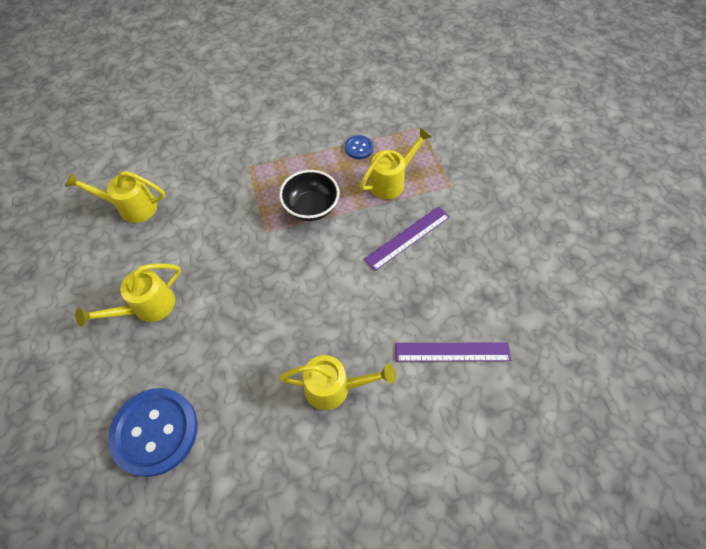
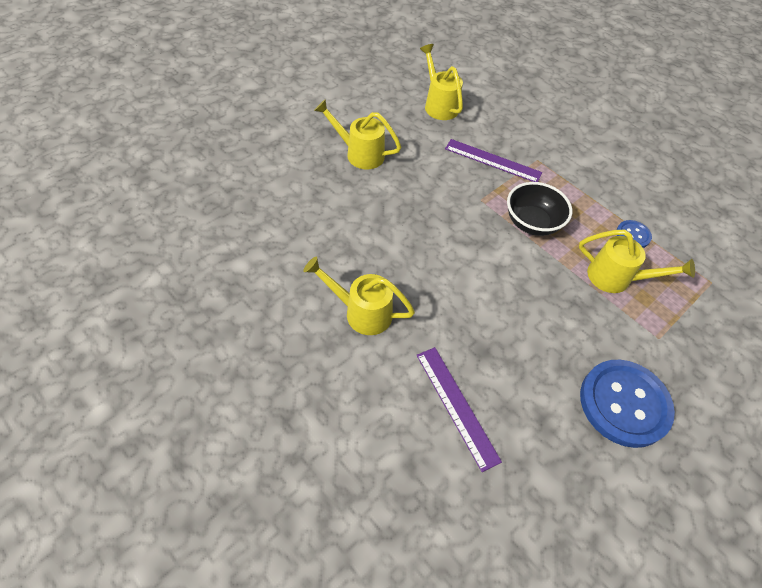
camera: 60 degrees right, 5 degrees down
(155, 432) = (263, 204): blue button -> blue button (624, 404)
(334, 387) = (362, 312): yellow watering can -> yellow watering can turned 135 degrees clockwise
(407, 237) = (560, 318): purple ruler -> purple ruler (492, 161)

